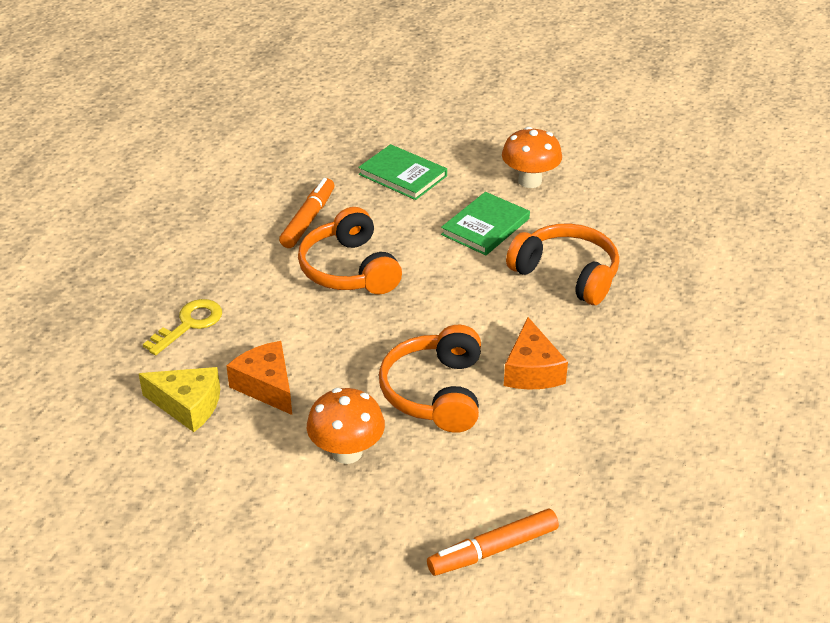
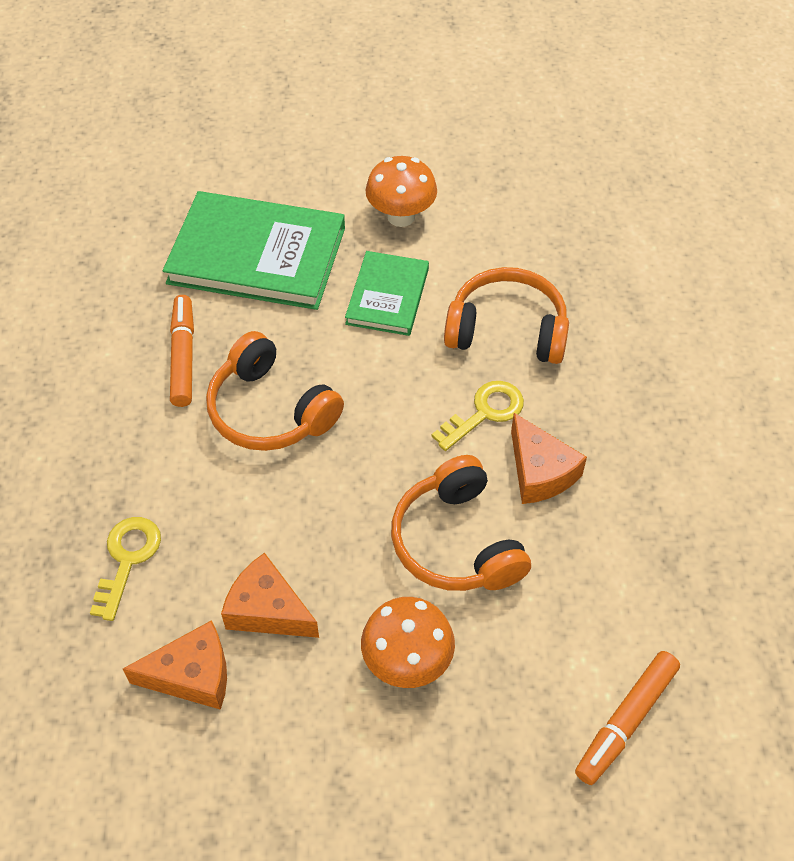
camera: 25 degrees left, 15 degrees up
(188, 405) = (192, 675): yellow cheese -> orange cheese
(403, 175) = (257, 255): green book -> green book, size x1.76
(513, 320) = (485, 413): none -> yellow key

